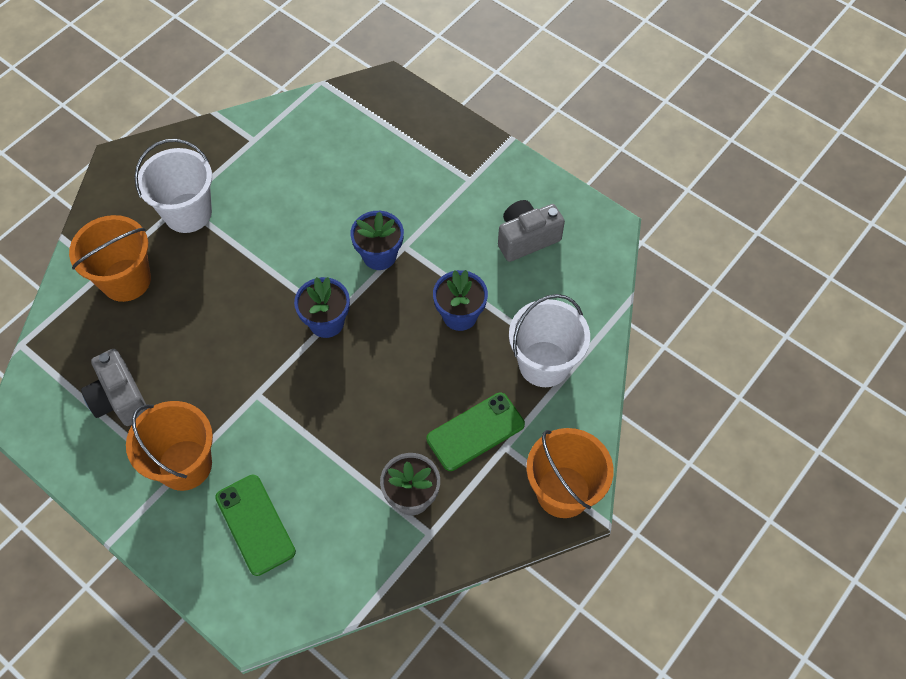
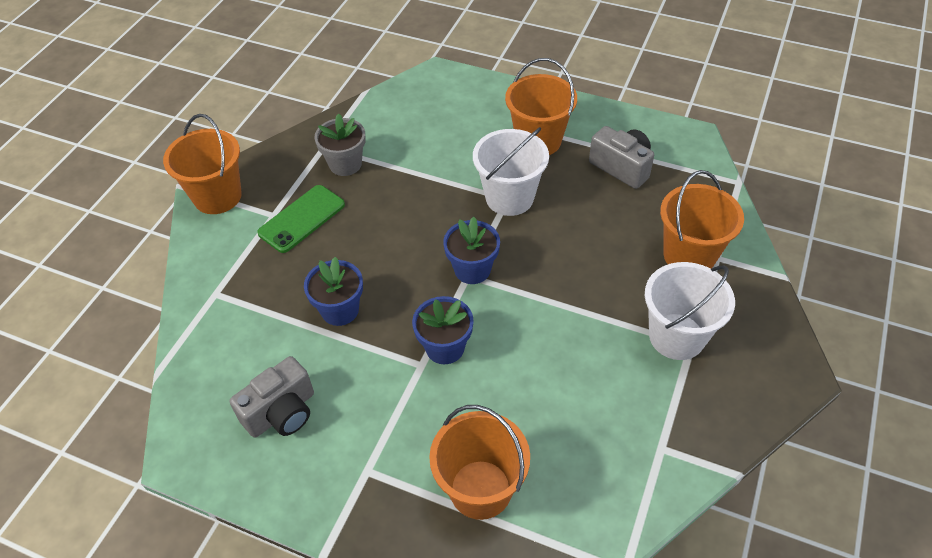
camera: 165 degrees right, 10 degrees down
(255, 524) = (462, 121): green phone -> none
(392, 147) = (480, 489): none -> orange bucket
(544, 364) = (245, 288): white bucket -> white bucket (509, 198)

